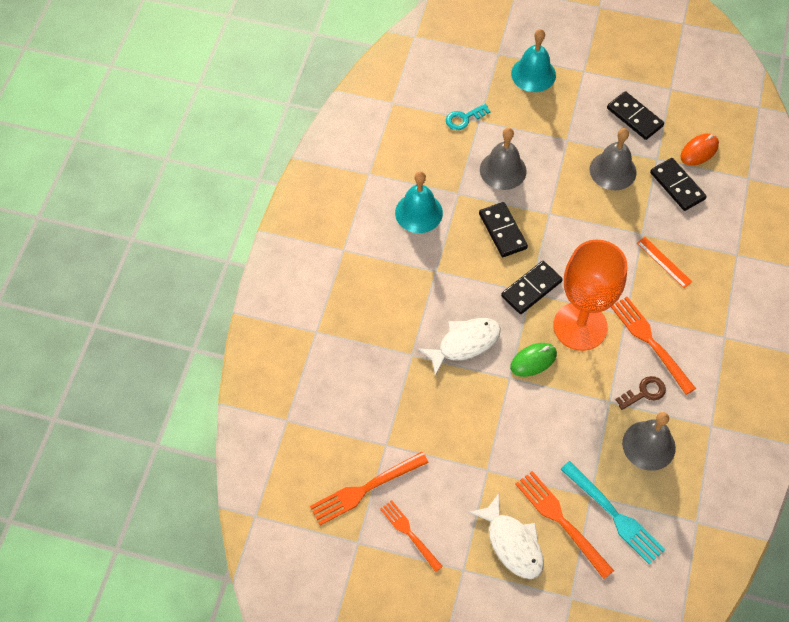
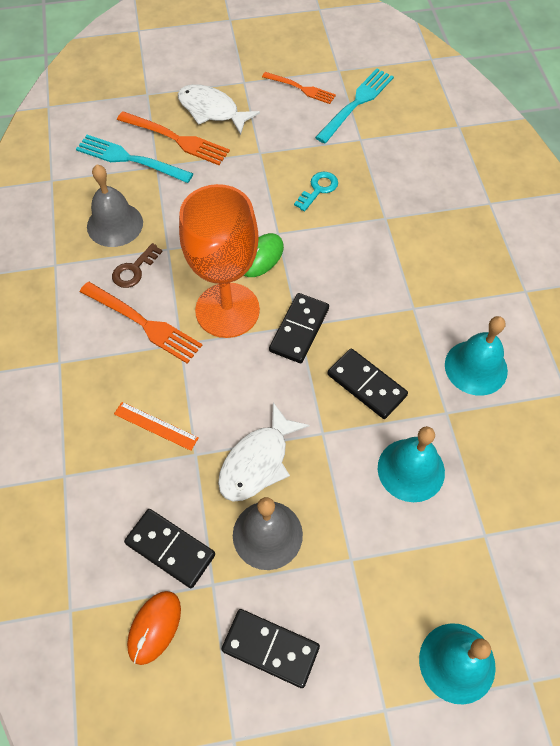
camera: 155 degrees right, 0 degrees up
(365, 489) = (356, 103): orange fork -> turquoise fork
(464, 118) = (507, 529): turquoise key -> turquoise key (318, 189)
(464, 344) = (339, 246): white fish -> white fish (257, 462)
(503, 170) = (411, 470): grey bell -> turquoise bell

